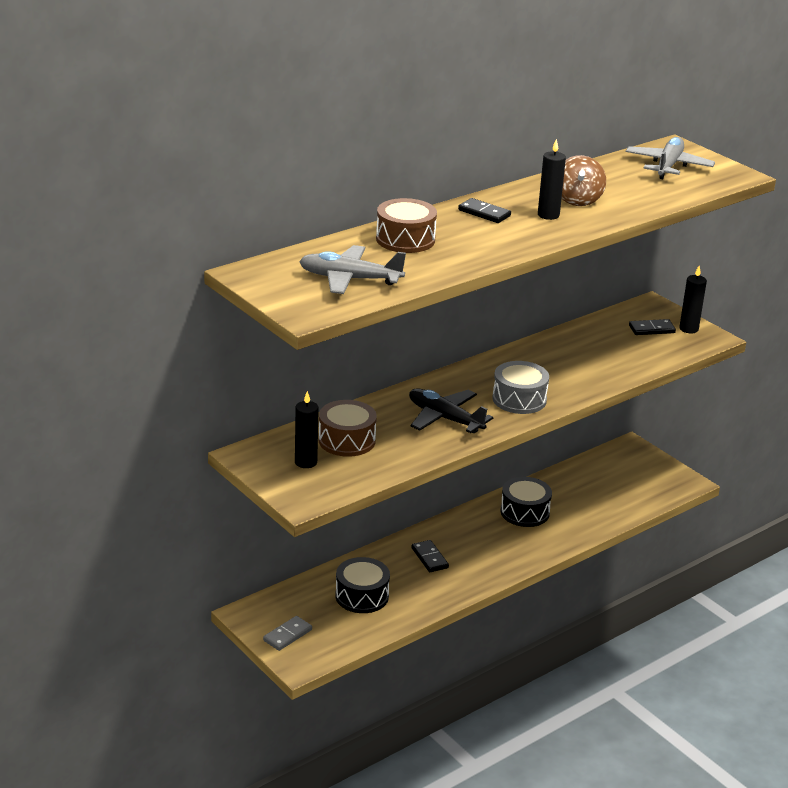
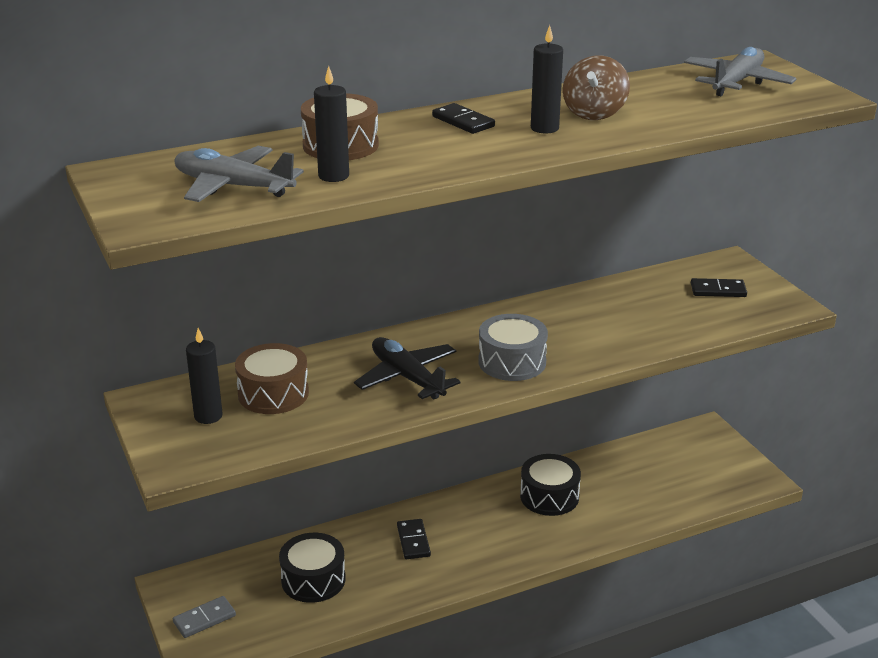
camera: 15 degrees right, 0 degrees up
(688, 329) = (766, 293): black candle -> black candle (333, 176)

